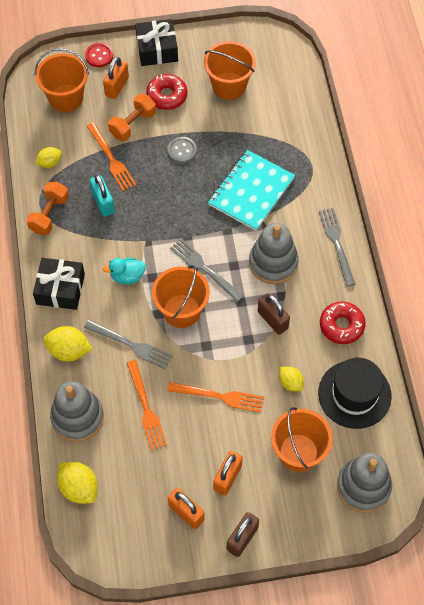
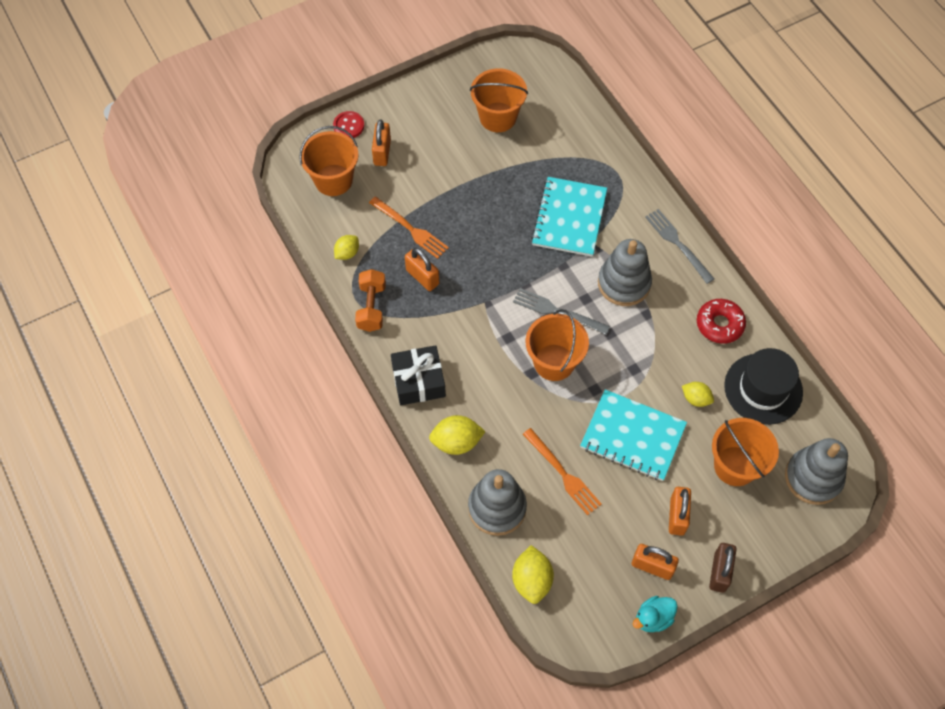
camera: 20 degrees left, 0 degrees up
(79, 488) = (532, 580): yellow lemon -> yellow lemon turned 60 degrees clockwise
(103, 203) = (422, 277): turquoise padlock -> orange padlock
(127, 276) = (482, 345): turquoise duck -> turquoise duck (653, 618)
(132, 345) = (519, 414): grey fork -> none
(133, 124) = (416, 186): orange dumbbell -> none
(157, 49) = (406, 101): black gift -> none
(167, 96) = (438, 146): red donut -> none
(182, 150) = (480, 198): grey button -> none
(220, 396) = (632, 436): orange fork -> turquoise notebook
(272, 320) = (649, 341): brown padlock -> none

